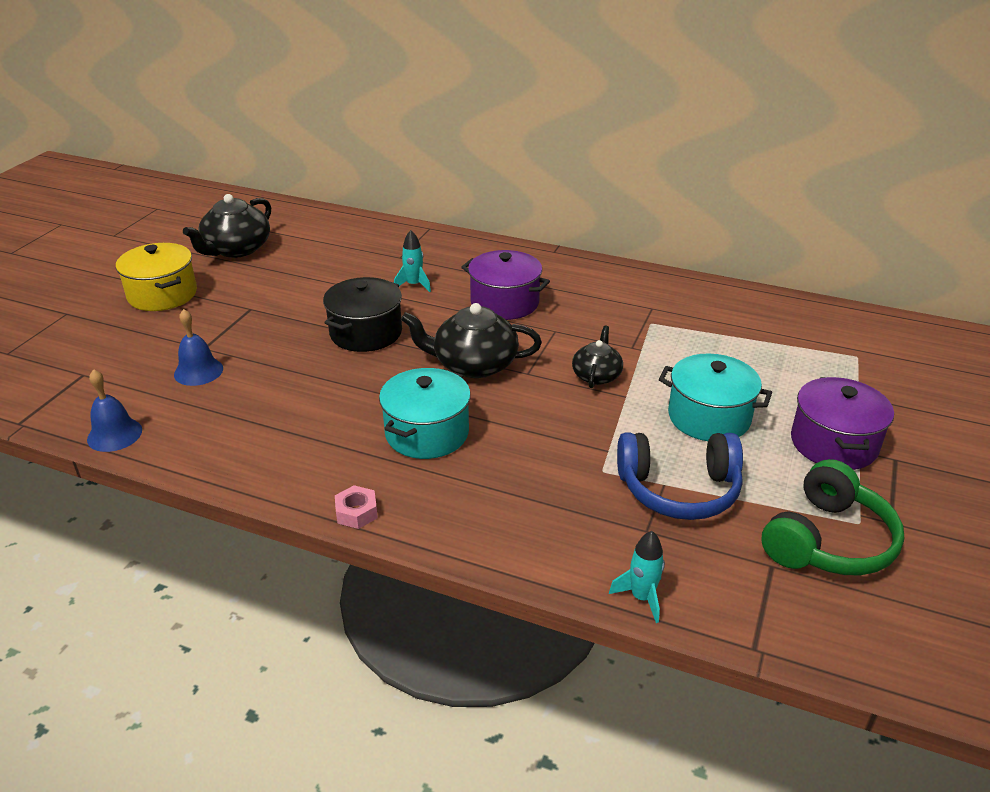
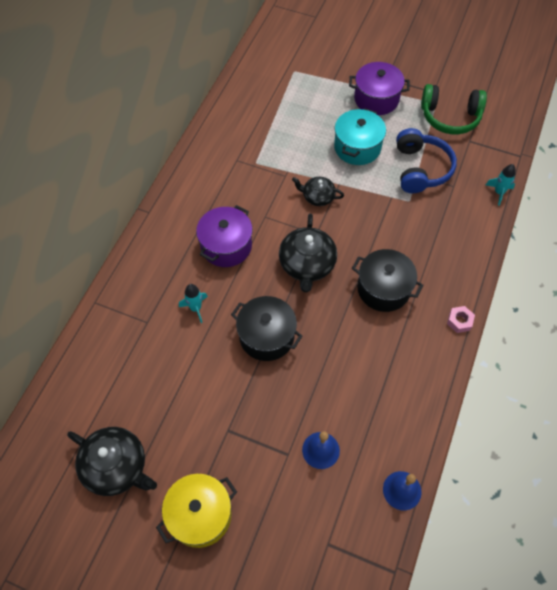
camera: 90 degrees left, 25 degrees up
(427, 433) = (383, 289): turquoise pot -> black pot
(828, 541) = (450, 117): green headphones -> green headphones turned 150 degrees clockwise

